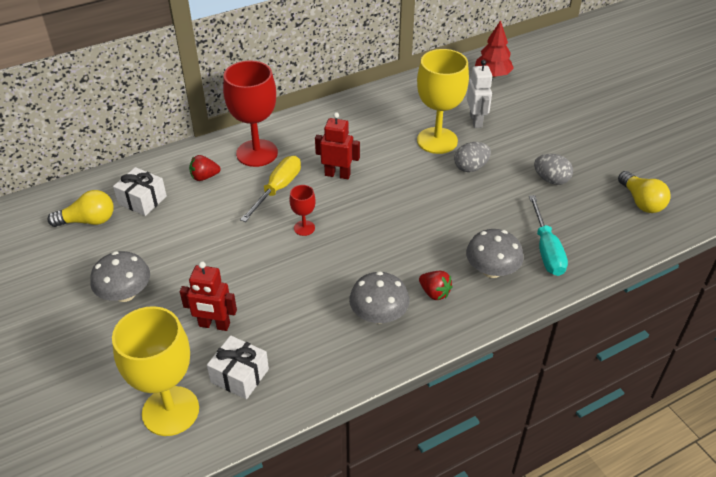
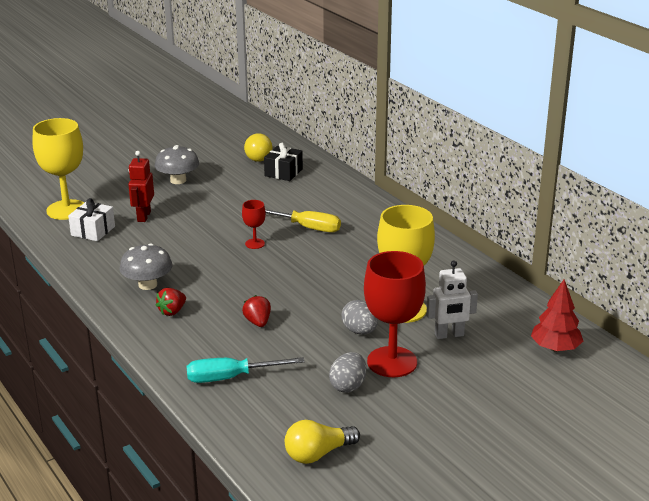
camera: 85 degrees right, 15 degrees down
(142, 200) = (283, 172): white gift -> black gift
(204, 177) = (317, 193): red strawberry -> red strawberry (258, 322)
(257, 153) = (357, 213): red goblet -> red goblet (392, 362)
(337, 174) = (333, 255): red robot -> none
(491, 270) = (201, 343): grey mushroom -> none

